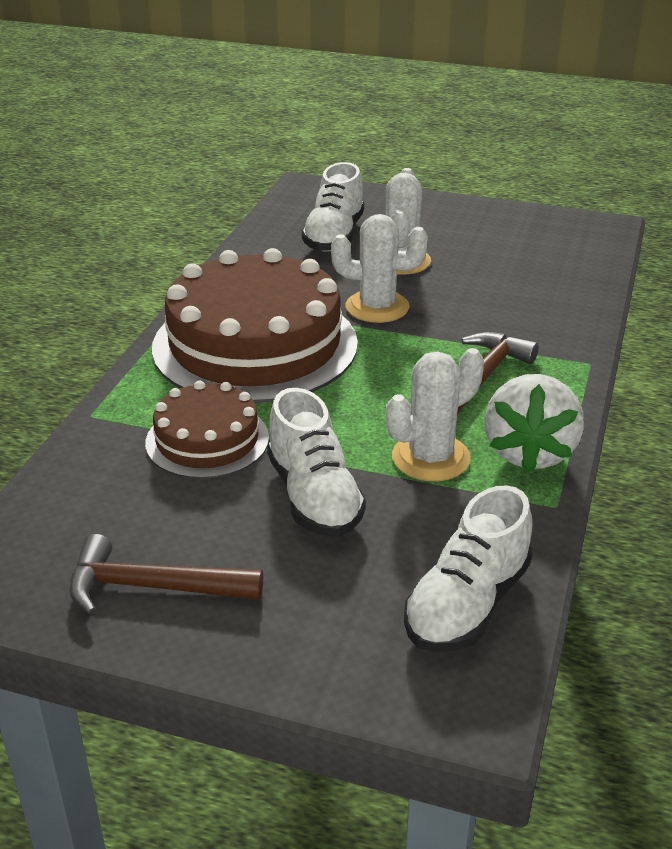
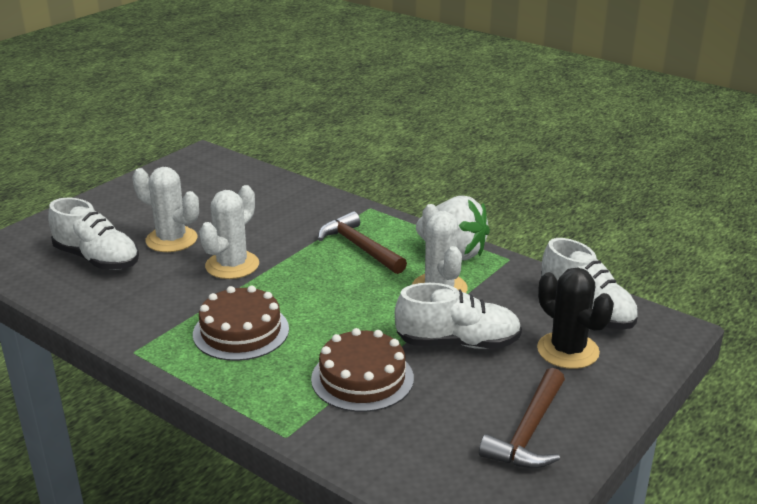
camera: 70 degrees left, 5 degrees down
(255, 345) = (241, 331): brown cake -> brown cake, size x0.53
(349, 598) = (568, 350): none -> black cactus

